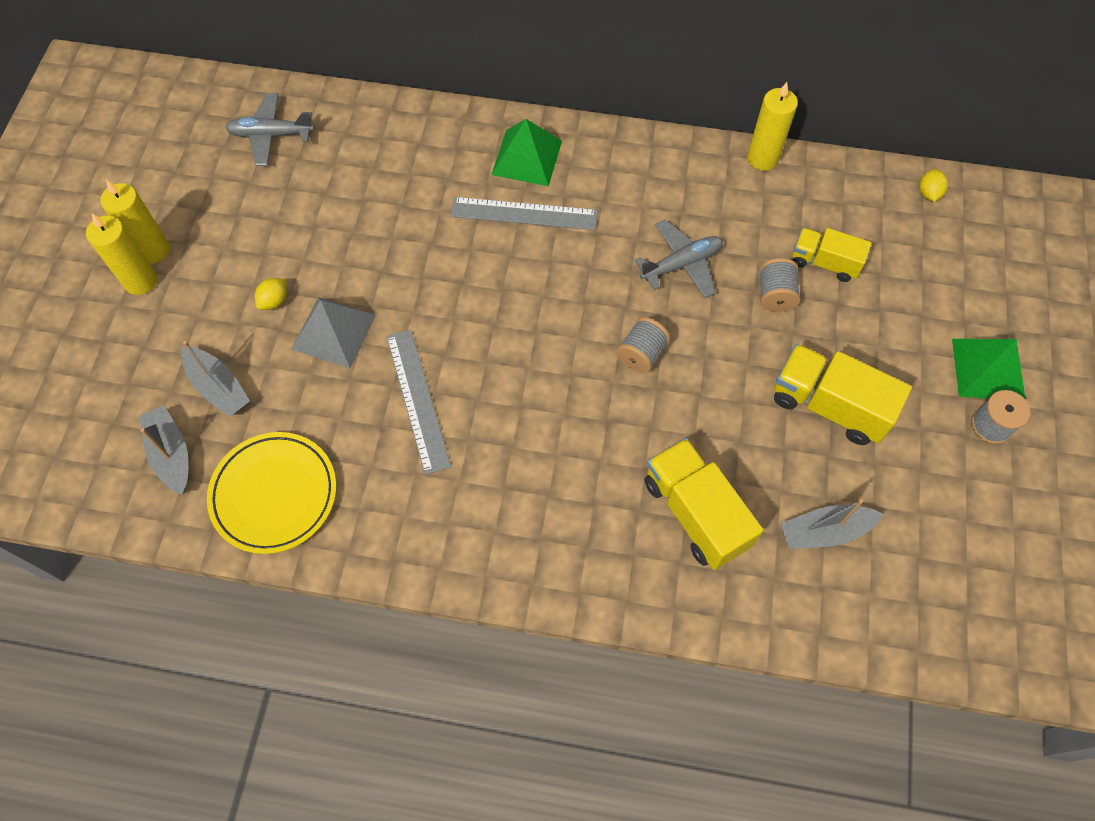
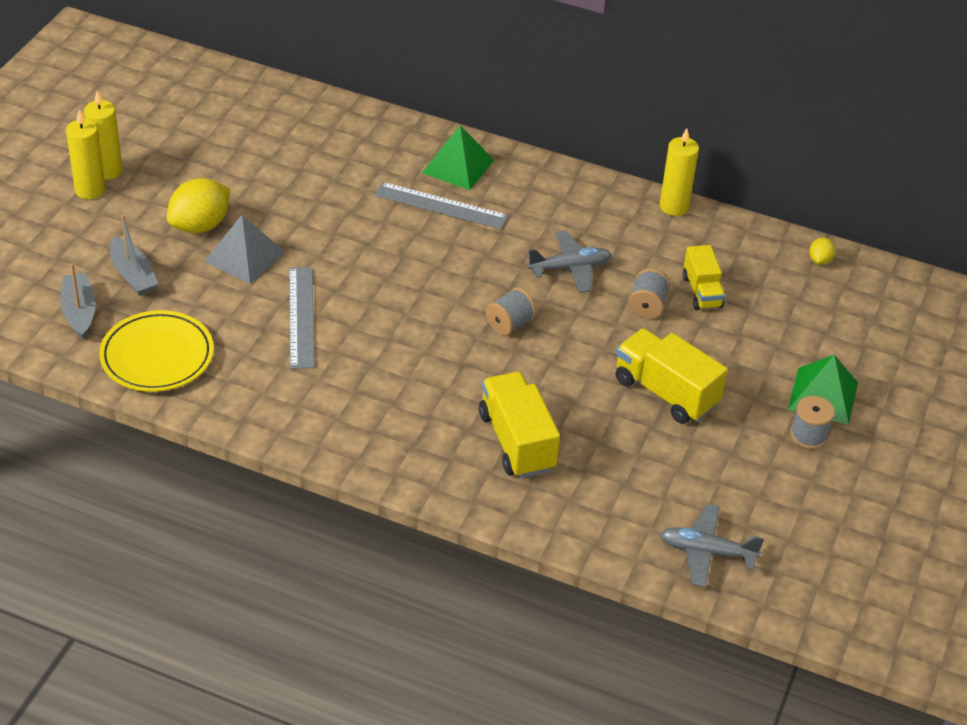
camera: 10 degrees right, 20 degrees down
(271, 135) = (235, 109): grey plane -> grey plane (706, 552)
(274, 301) = (200, 225): yellow lemon -> yellow lemon, size x2.06
(824, 263) = (702, 292): yellow truck -> yellow truck turned 135 degrees counterclockwise
(825, 531) = (627, 477): grey boat -> none

